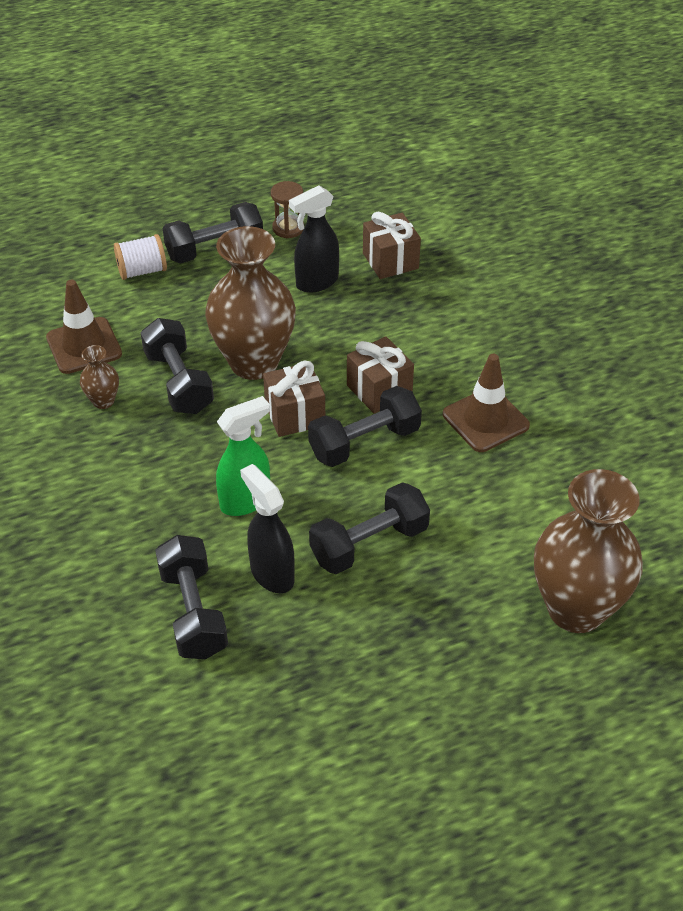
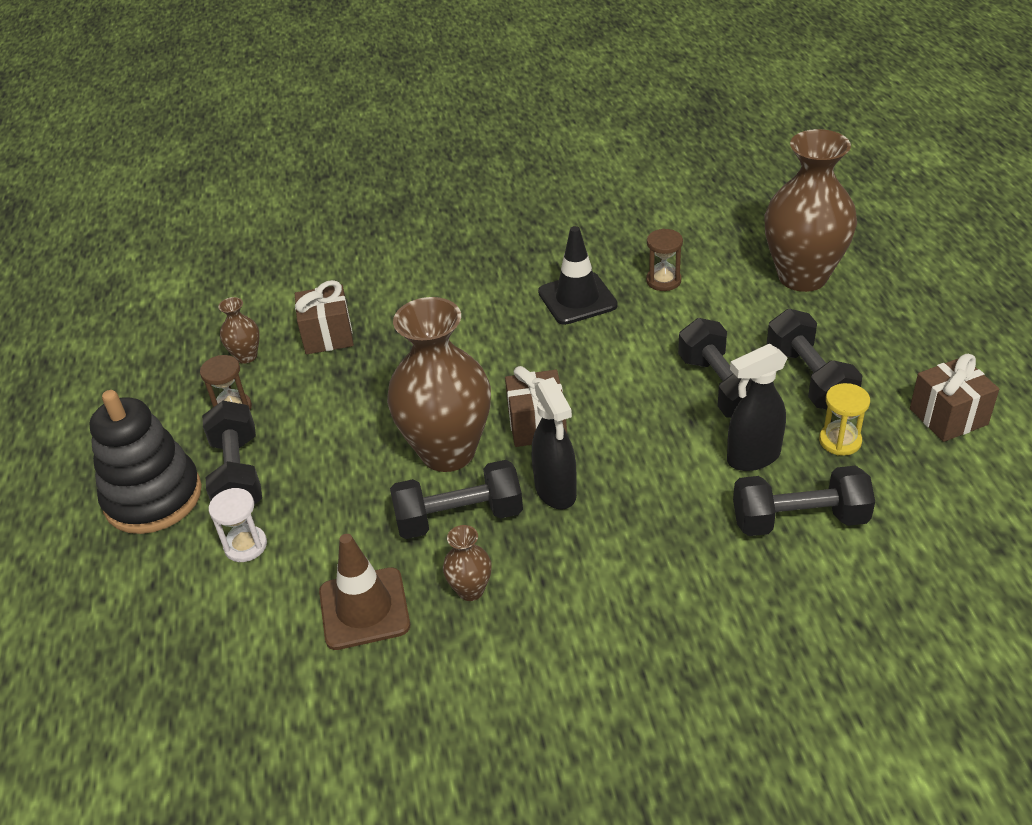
camera: 75 degrees left, 5 degrees down
(142, 271) = (245, 545): white spool -> white hourglass
(187, 212) = (153, 497): none -> black stacking toy
(246, 501) = (653, 471): green spray bottle -> none
(304, 644) = (840, 441): none -> yellow hourglass
(316, 282) = (337, 393): black spray bottle -> black spray bottle (556, 491)
(353, 220) = (246, 356): none -> brown vase
(364, 442) = (588, 378): black dumbbell -> black dumbbell (809, 378)
(379, 390) = (518, 362): brown gift -> brown gift (948, 417)
(485, 420) = (577, 299): brown traffic cone -> black traffic cone
(534, 485) = (663, 280): none -> brown hourglass

